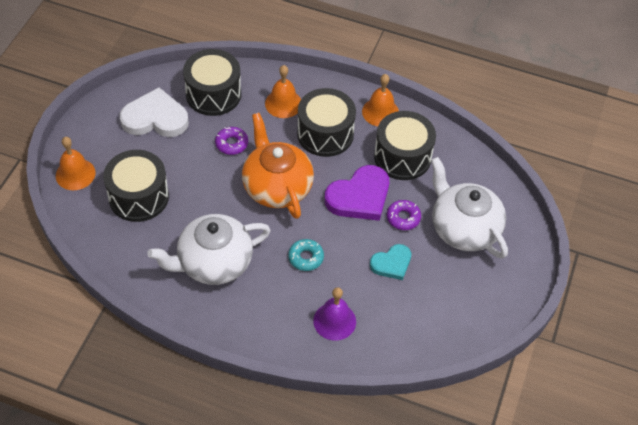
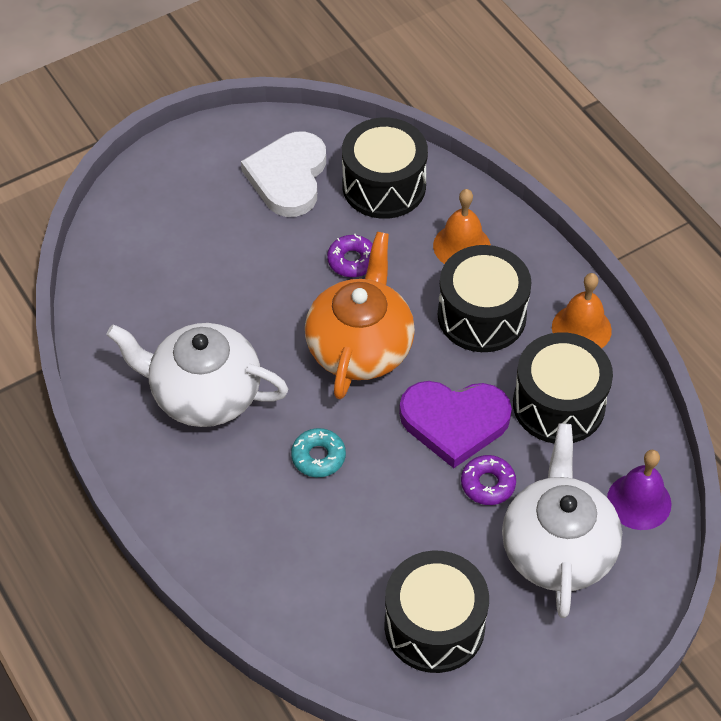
camera: 40 degrees right, 0 degrees up
(75, 174) = (140, 193): orange bell -> none
(138, 197) = (187, 262): black drum -> black drum (434, 626)
(155, 118) = (288, 177): white heart -> white heart turned 120 degrees counterclockwise
(334, 321) = (284, 557): purple bell -> purple bell (639, 501)
(391, 263) = (420, 533): turquoise heart -> none

